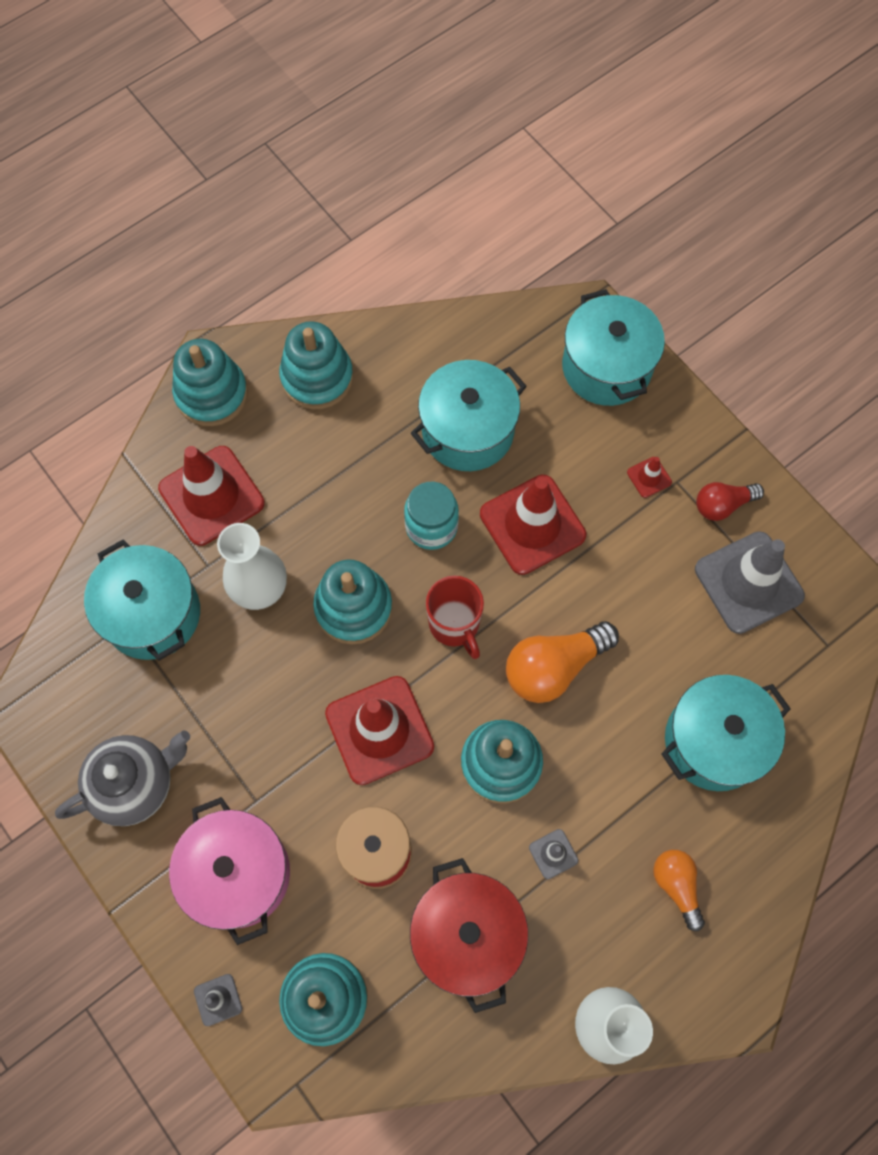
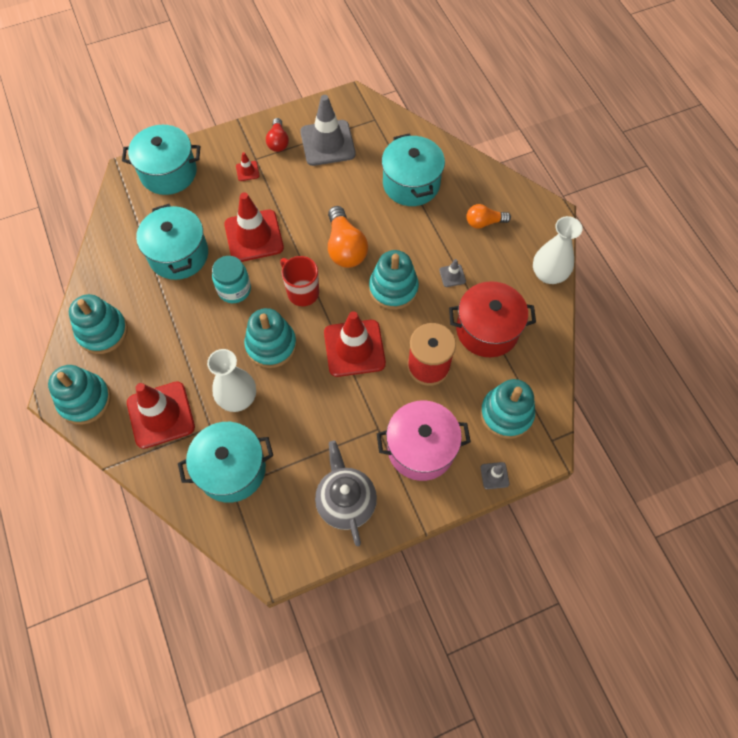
camera: 75 degrees left, 5 degrees down
(455, 625) = (302, 292): red mug -> red mug turned 120 degrees counterclockwise

